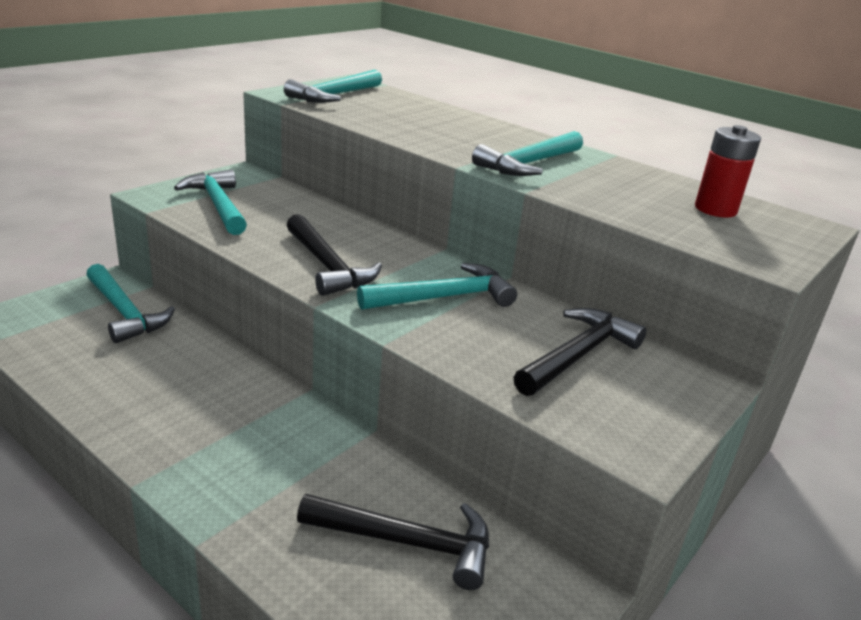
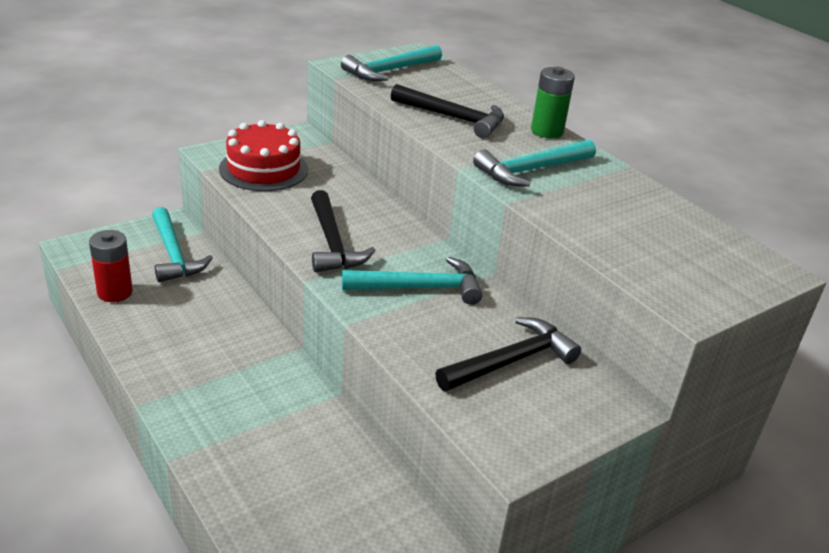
camera: 15 degrees right, 5 degrees up
(218, 205) = (263, 169): turquoise hammer -> red cake
(406, 542) = (326, 491): black hammer -> black hammer (453, 118)
(520, 133) = (547, 131): none -> green battery
(715, 209) = (685, 242): red battery -> red battery (115, 292)

